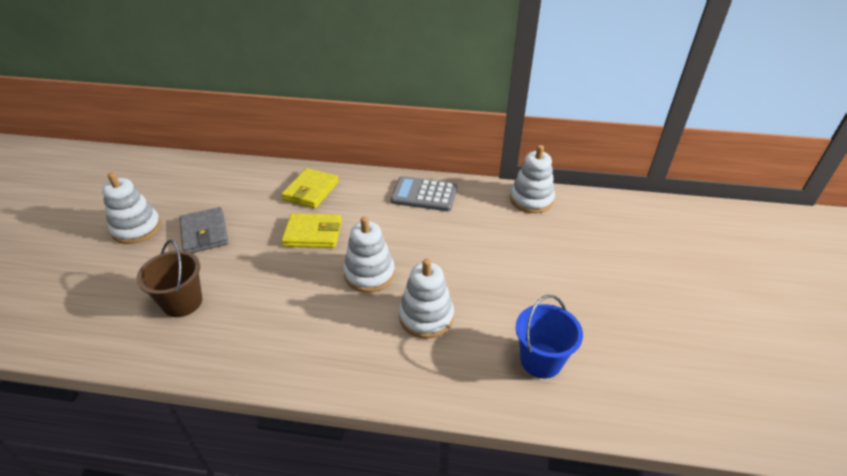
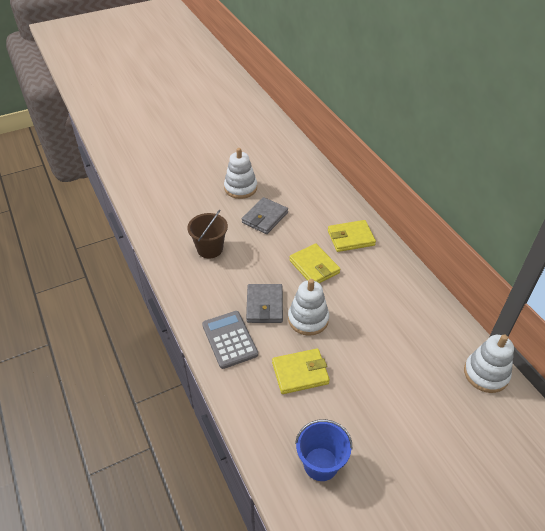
camera: 55 degrees right, 5 degrees up
(316, 298) = (264, 305): none -> grey wallet
(424, 195) = (415, 301): grey calculator -> grey calculator (229, 339)
(426, 317) = (300, 373): white stacking toy -> yellow wallet

